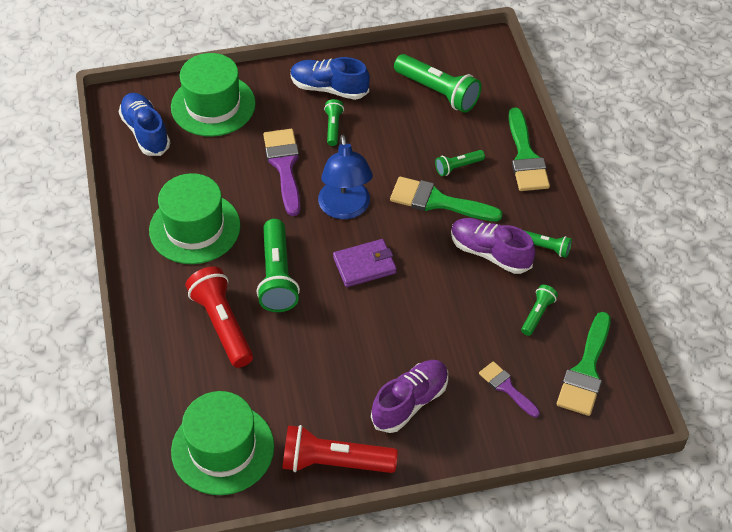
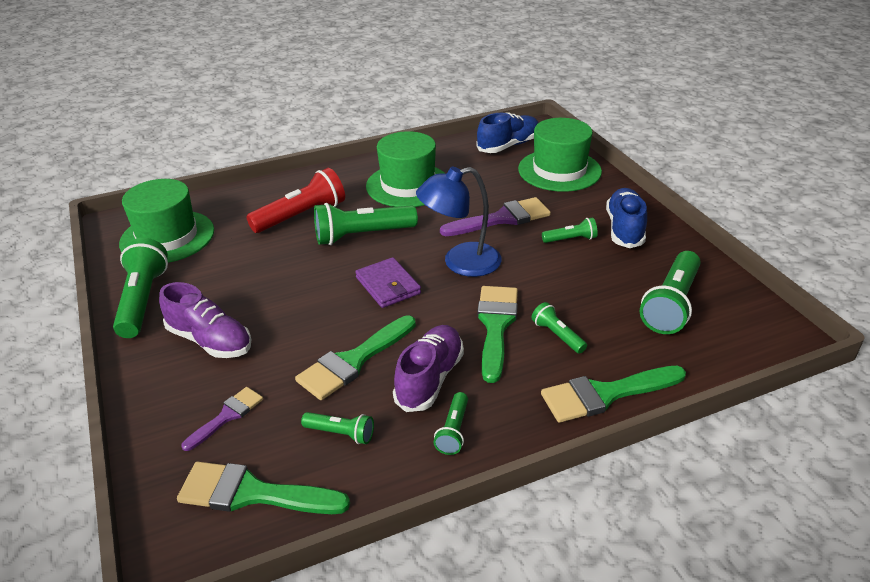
camera: 80 degrees right, 15 degrees down
(334, 462) = (143, 300): red flashlight -> green flashlight
(459, 299) = (353, 361): none -> green brush

